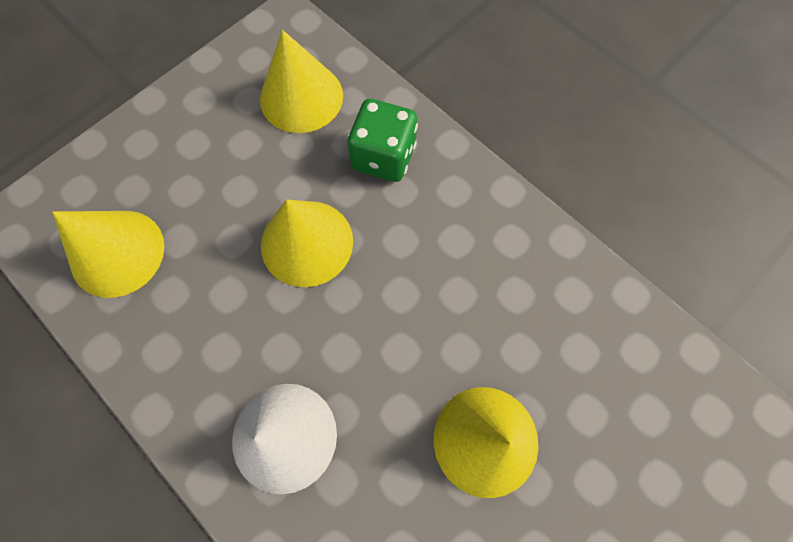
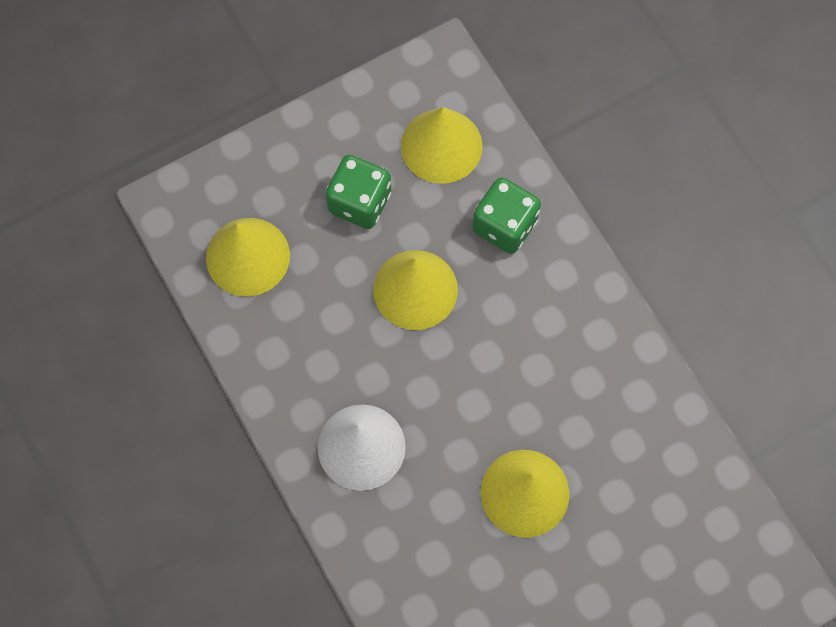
camera: 15 degrees right, 0 degrees up
(229, 169) = (360, 202): none -> green dice

